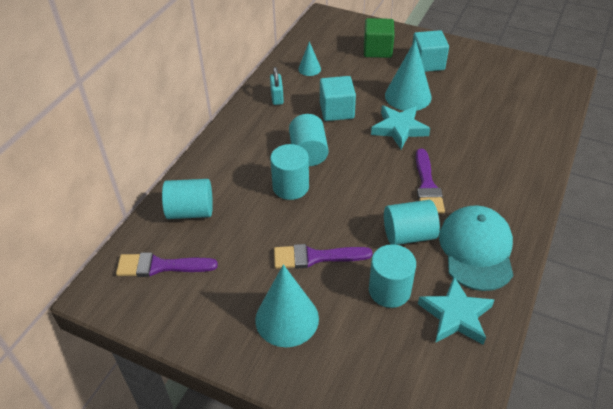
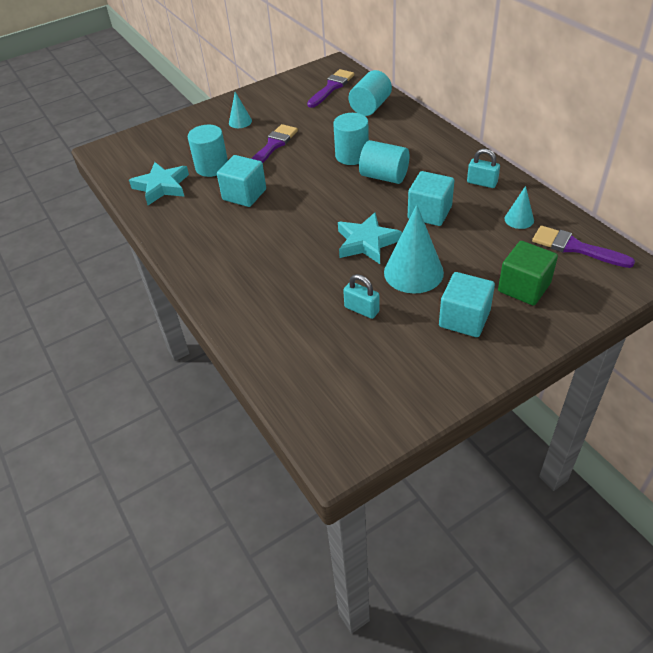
camera: 125 degrees right, 0 degrees up
(287, 319) = (240, 122): turquoise cone -> turquoise cone, size x0.52
(409, 235) = (244, 194): turquoise cylinder -> turquoise cube
(427, 186) = (280, 226): purple brush -> purple brush (575, 248)
(465, 105) = (361, 309): none -> turquoise padlock
(476, 249) = (194, 222): turquoise cap -> none

